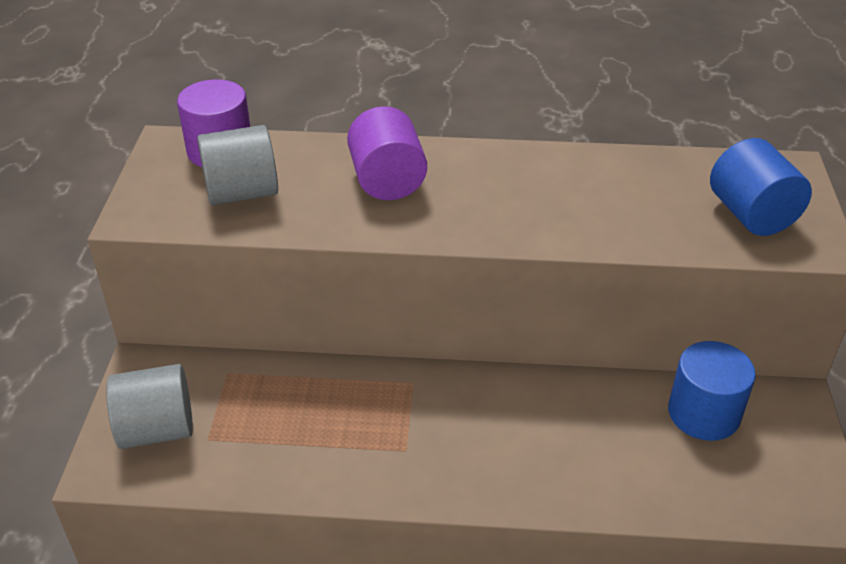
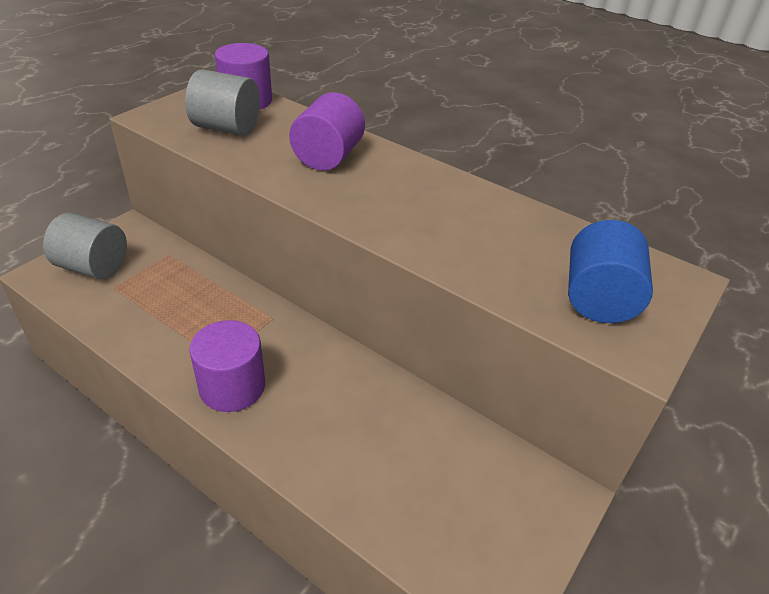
camera: 30 degrees right, 0 degrees up
(448, 467) = (232, 386): none -> purple cylinder
(703, 413) = (468, 458): blue cylinder -> none

